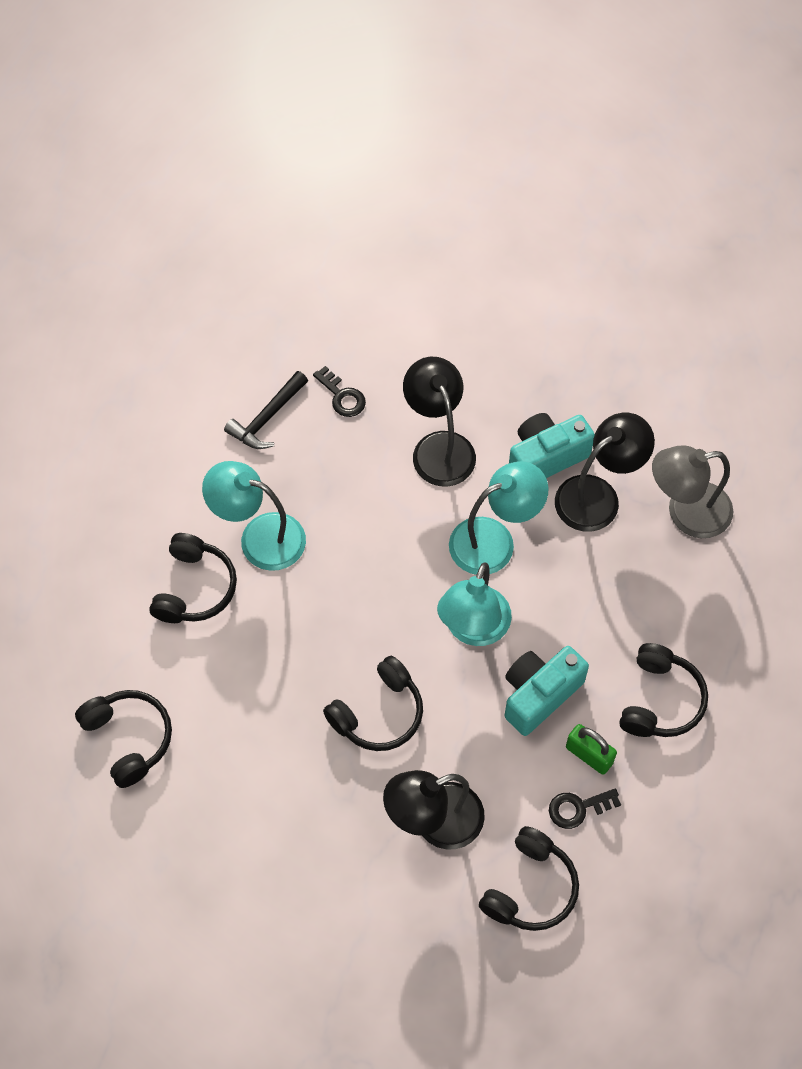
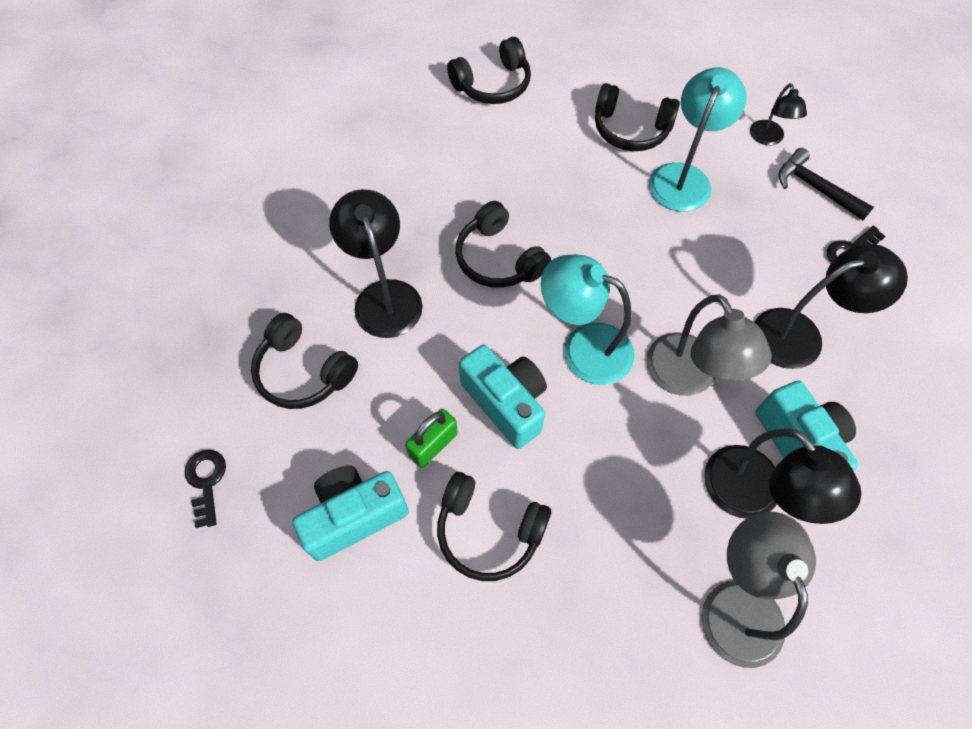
camera: 95 degrees right, 0 degrees up
(202, 455) = (768, 139): none -> black lamp
(494, 540) = (689, 378): turquoise lamp -> grey lamp
(578, 808) = (377, 426): black key -> black key (206, 482)
(665, 815) = (354, 516): none -> turquoise camera

